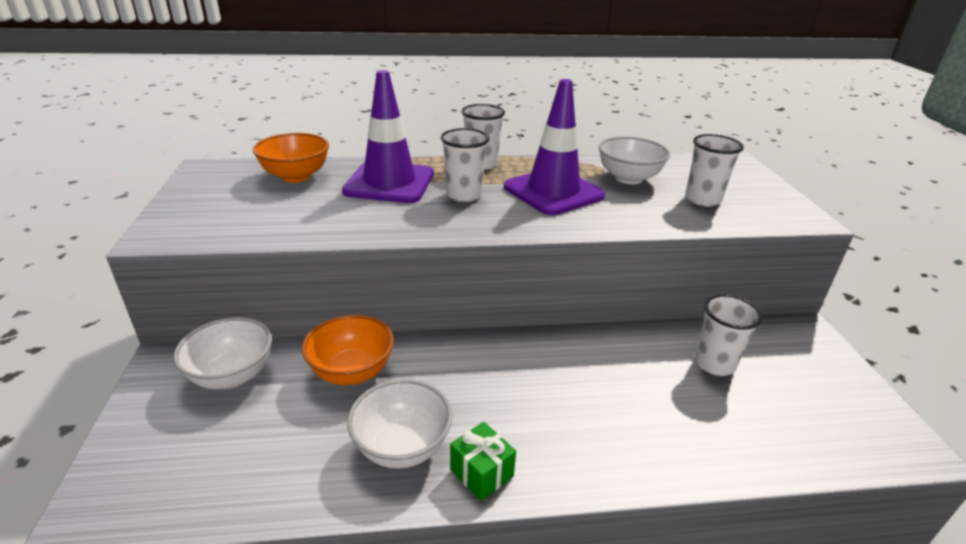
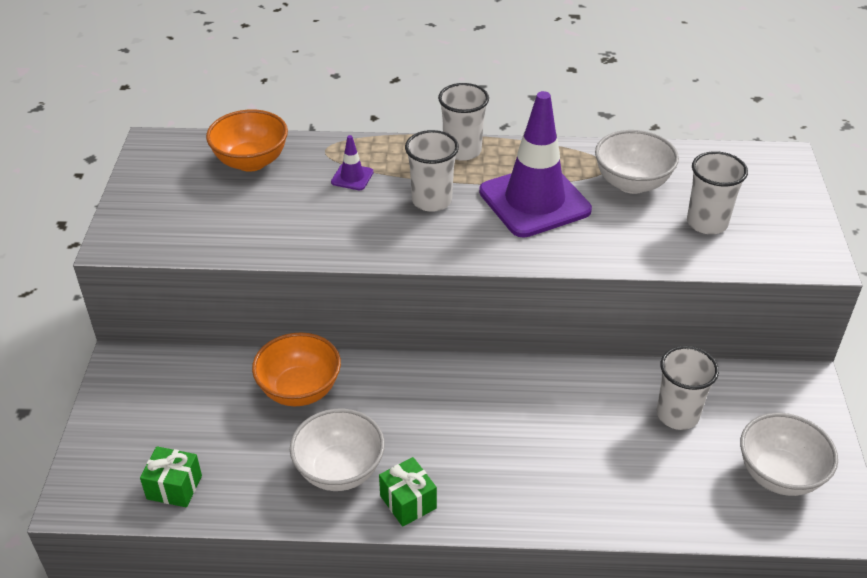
camera: 10 degrees right, 10 degrees up
(213, 484) = (174, 487): none -> green gift
(232, 375) = (186, 384): white bowl -> white bowl (779, 475)
(389, 183) = (352, 177): purple traffic cone -> purple traffic cone, size x0.41

